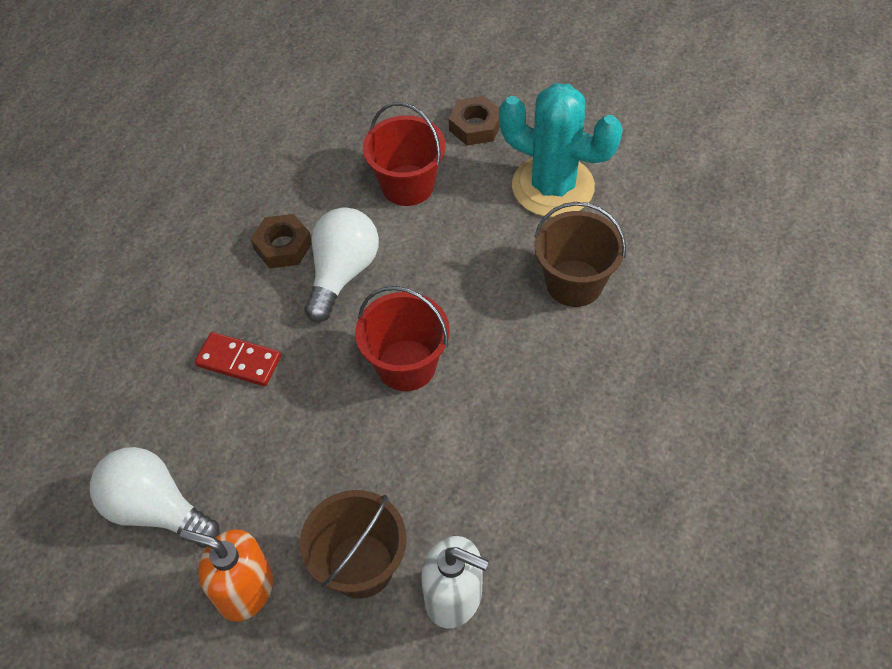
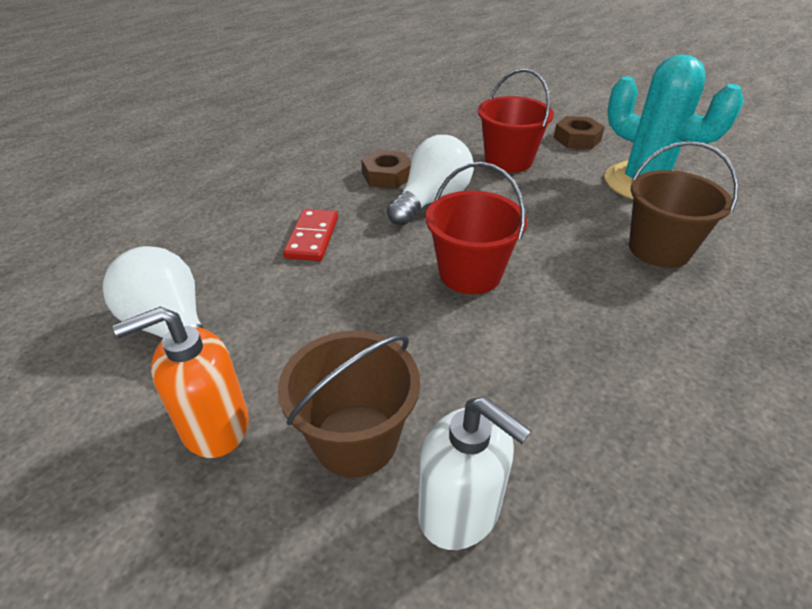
camera: 15 degrees right, 15 degrees down
(239, 361) = (312, 237): red domino -> red domino turned 60 degrees clockwise
(244, 589) = (214, 426): orange soap dispenser -> orange soap dispenser turned 60 degrees counterclockwise

